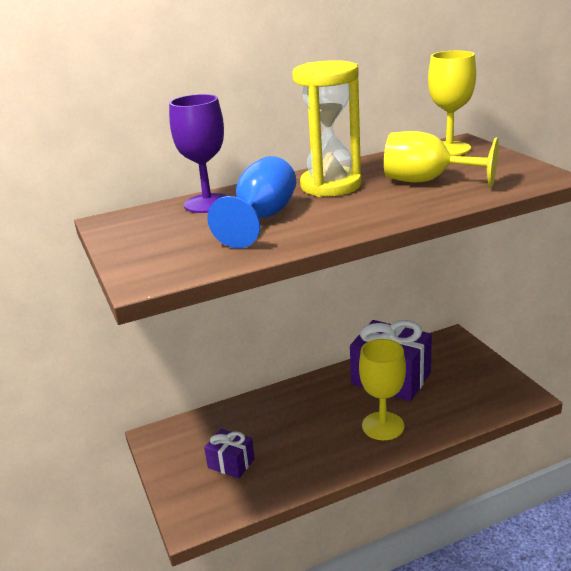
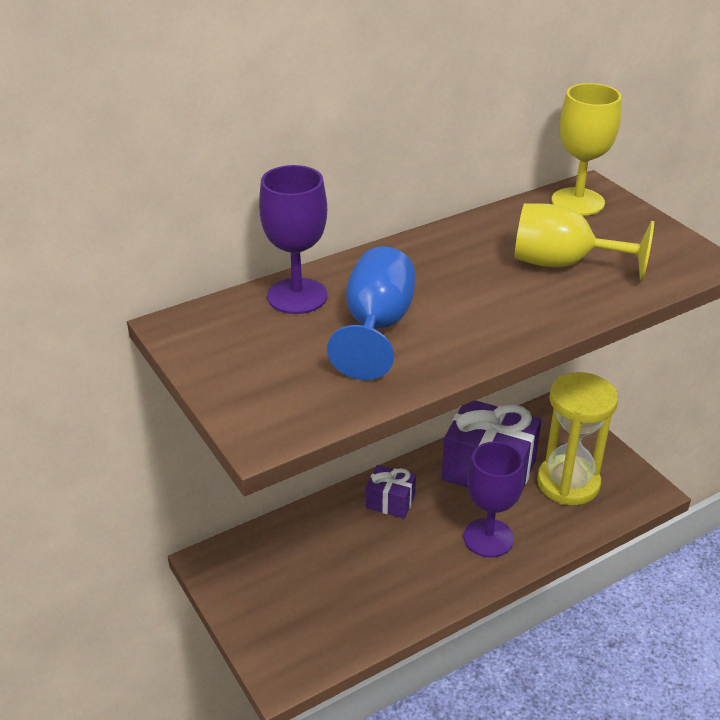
camera: 10 degrees left, 10 degrees up
(231, 463) = (314, 596): purple gift -> purple gift (390, 502)
(330, 186) = (446, 268): yellow hourglass -> yellow hourglass (568, 483)
(383, 426) = (488, 538): yellow goblet -> purple goblet

